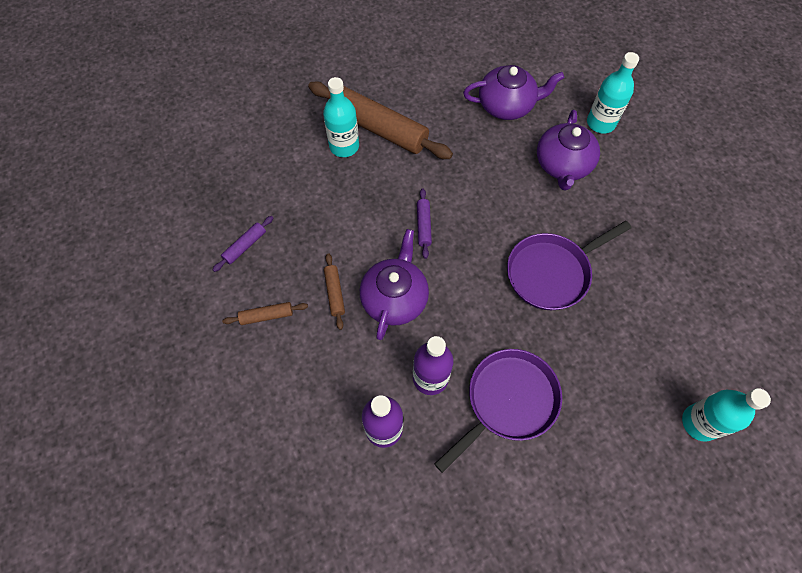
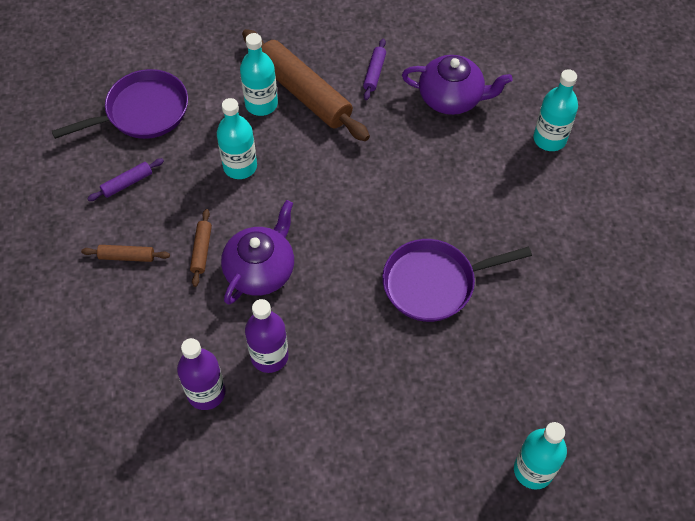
camera: 15 degrees right, 5 degrees down
(344, 207) = (240, 166): none -> turquoise bottle
(423, 226) = (316, 204): purple rolling pin -> purple rolling pin (374, 73)
(507, 401) = (339, 398): purple pan -> purple pan (142, 112)
(562, 165) = (489, 175): purple teapot -> none

